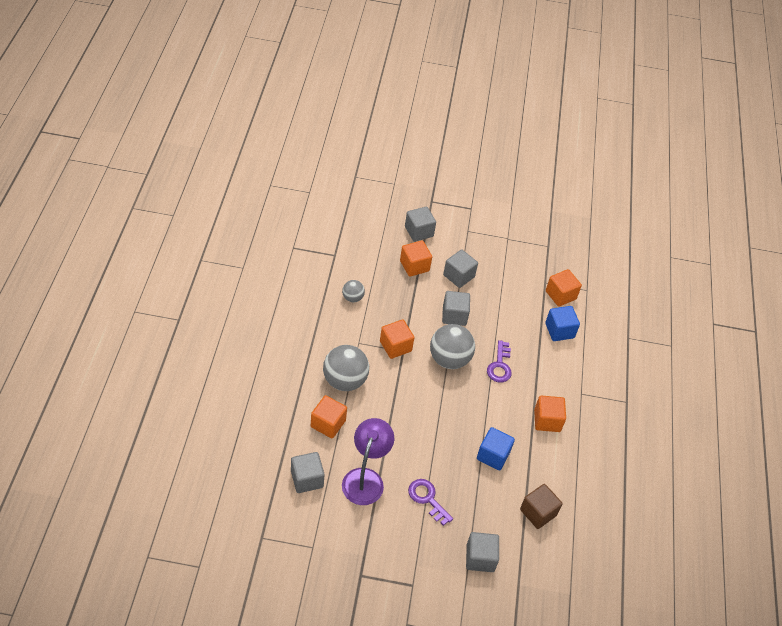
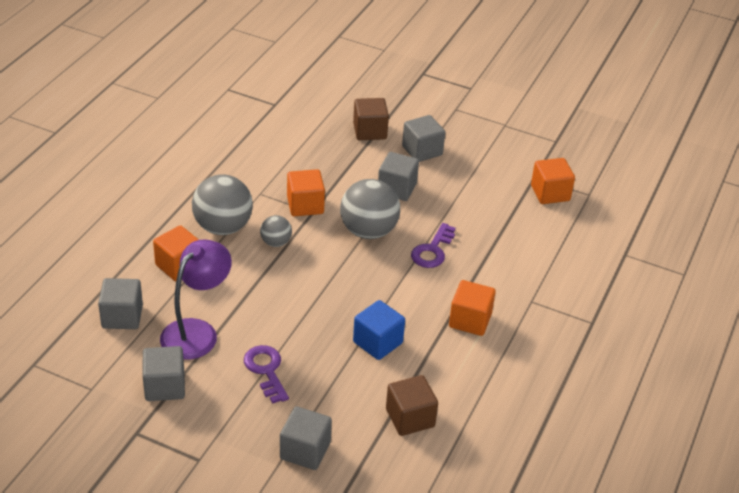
camera: 20 degrees right, 10 degrees down
(352, 298) = (275, 148): grey ball -> grey ball (276, 242)
(414, 266) = (370, 131): orange cube -> brown cube
(419, 231) = (392, 99): grey cube -> grey cube (165, 386)
(559, 330) = (531, 229): blue cube -> none

